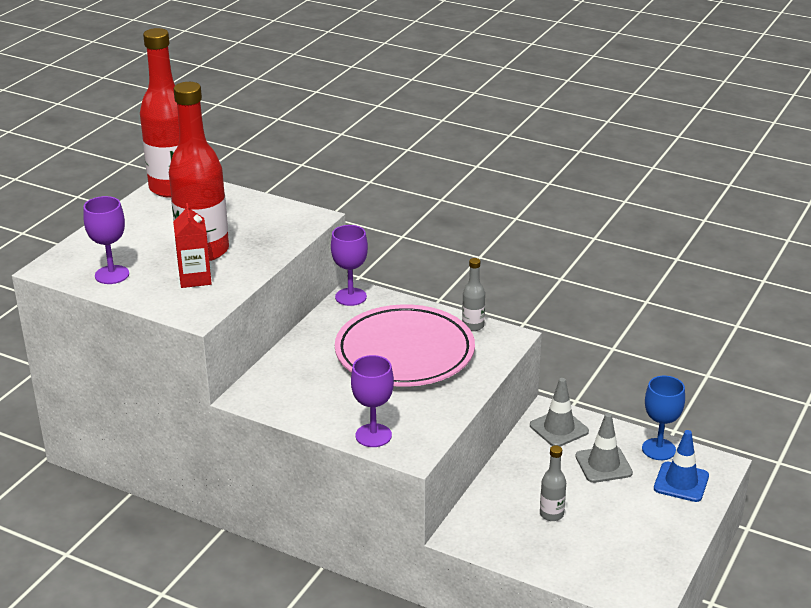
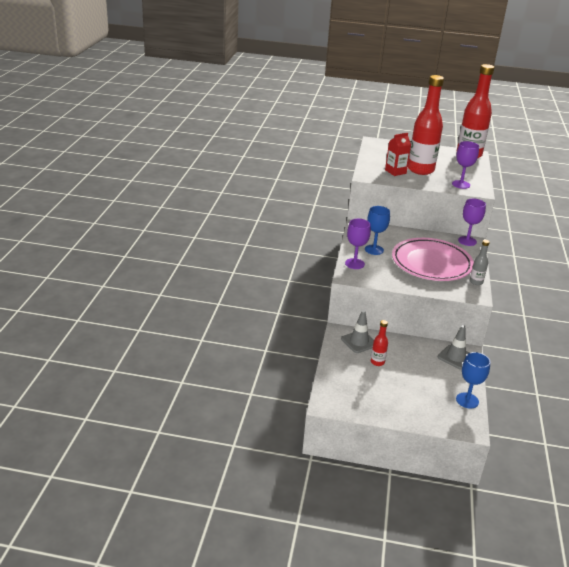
camera: 70 degrees right, 0 degrees up
(112, 275) = (381, 154): purple goblet -> purple goblet (461, 184)
(336, 401) = (374, 250): none -> blue goblet
(551, 514) = (377, 362): grey bottle -> red bottle
(603, 465) = (435, 378): grey traffic cone -> grey traffic cone (359, 342)
(681, 482) = (441, 412): blue traffic cone -> none

